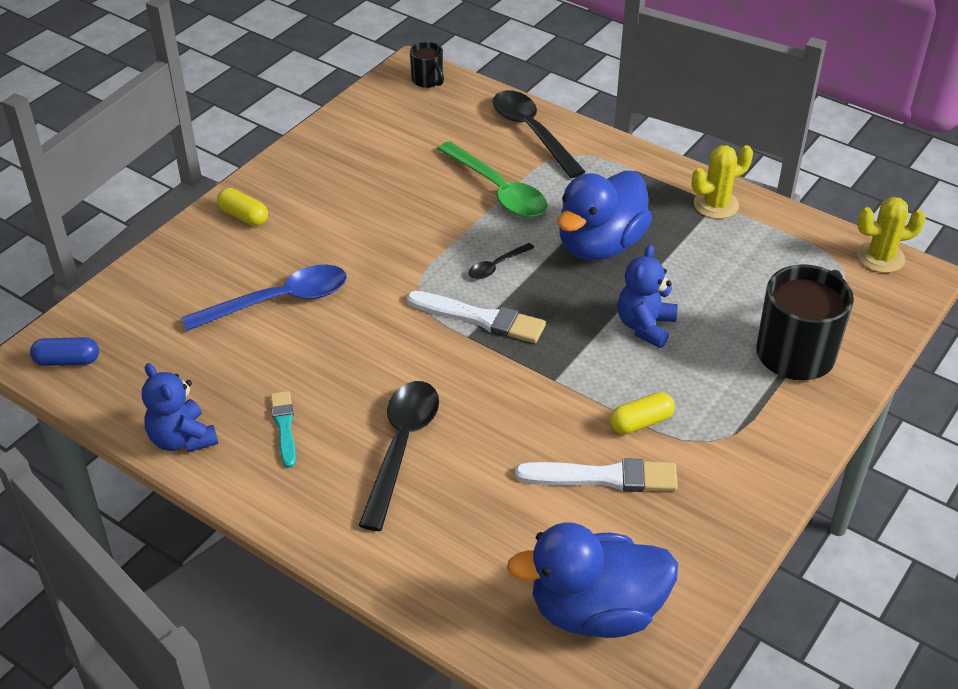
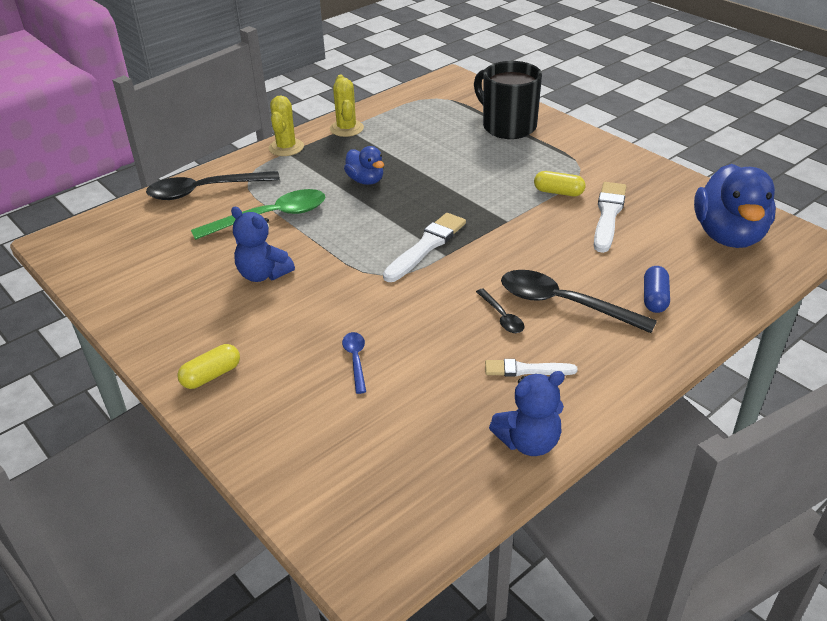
camera: 75 degrees left, 5 degrees down
(67, 361) = (385, 537): blue capsule -> blue capsule (654, 298)
(279, 301) = (356, 360): blue spoon -> blue spoon, size x0.49
(284, 426) = (526, 370): turquoise brush -> white brush
(428, 80) = (83, 235): black mug -> none
(496, 266) = (366, 230): black spoon -> black spoon (502, 317)
(600, 245) = (365, 180): blue duck -> blue duck, size x0.53
(641, 422) = (558, 192): yellow capsule -> yellow capsule turned 60 degrees counterclockwise
(645, 326) = (463, 176): blue teddy bear -> blue teddy bear (263, 274)
(880, 257) = (430, 85): yellow cactus -> yellow cactus (286, 147)

